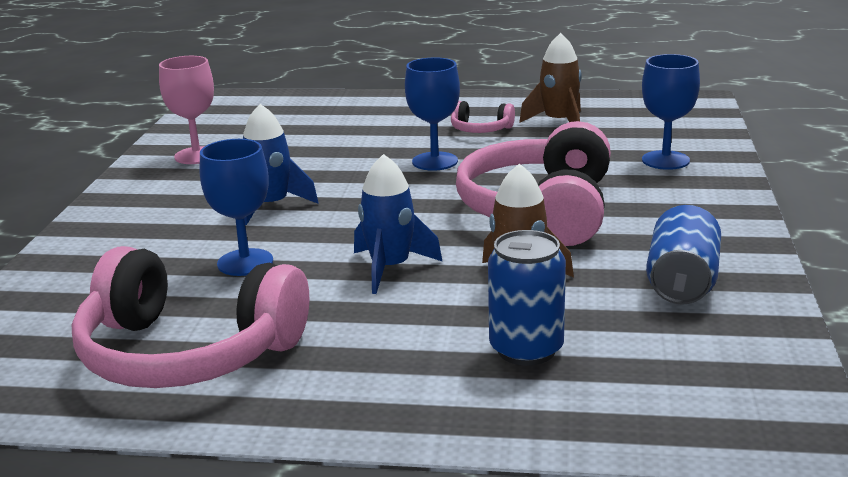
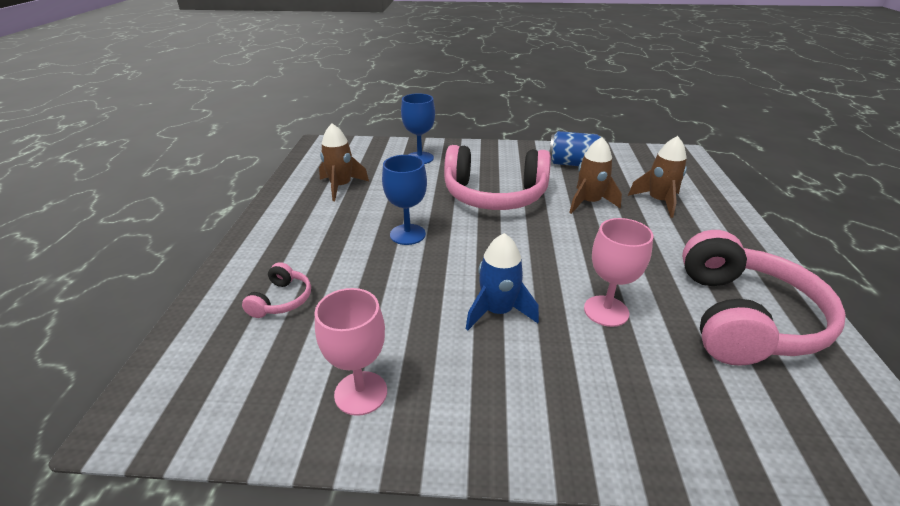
camera: 95 degrees left, 10 degrees up
(245, 262) = (606, 311): blue goblet -> pink goblet
(390, 268) = (590, 244): blue rocket -> none
(480, 129) = (343, 216): pink headphones -> pink headphones (282, 300)
(526, 349) = (658, 201): blue can -> brown rocket

